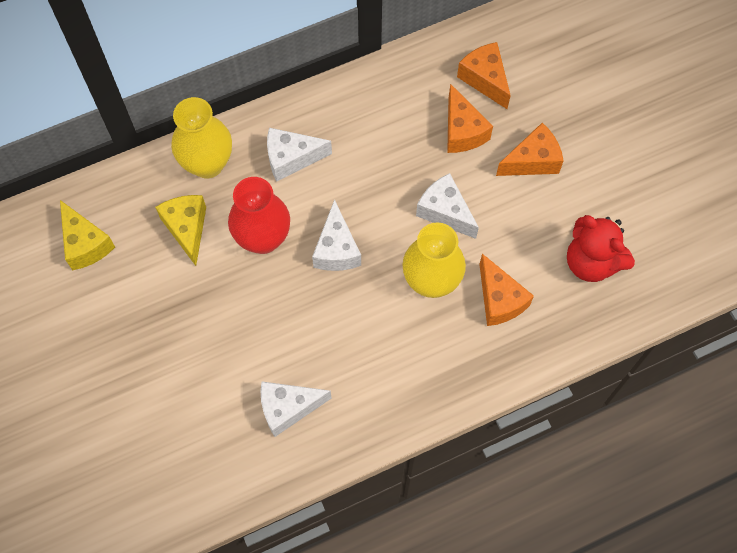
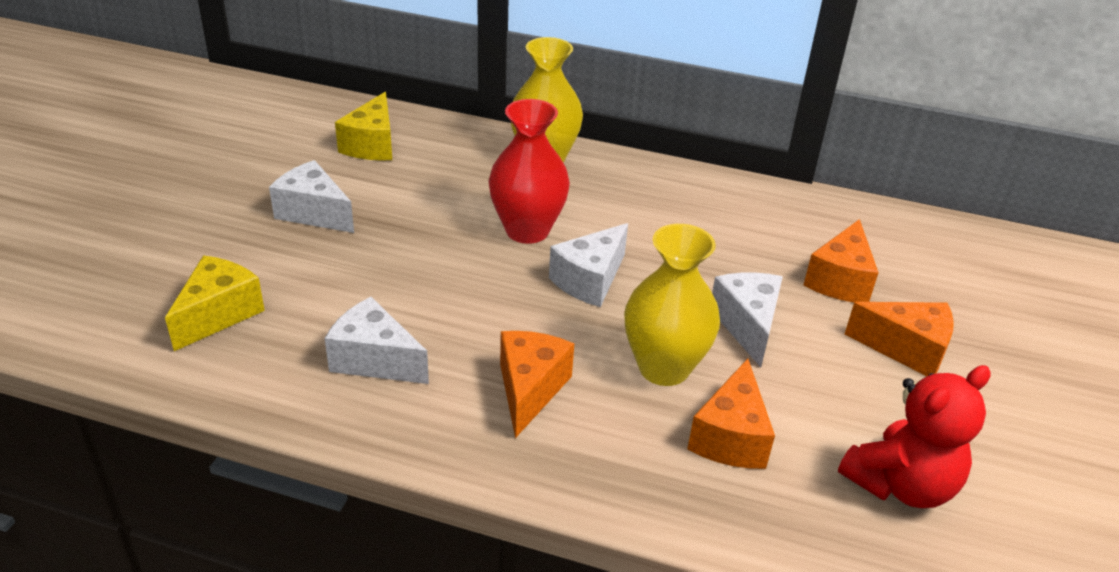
camera: 40 degrees right, 30 degrees down
(187, 229) = (468, 185): yellow cheese -> yellow cheese (218, 314)
(291, 159) = (627, 199): white cheese -> white cheese (313, 213)
(485, 79) = (910, 260): orange cheese -> orange cheese (529, 390)
(591, 262) = (900, 484): red teddy bear -> red teddy bear turned 120 degrees counterclockwise

